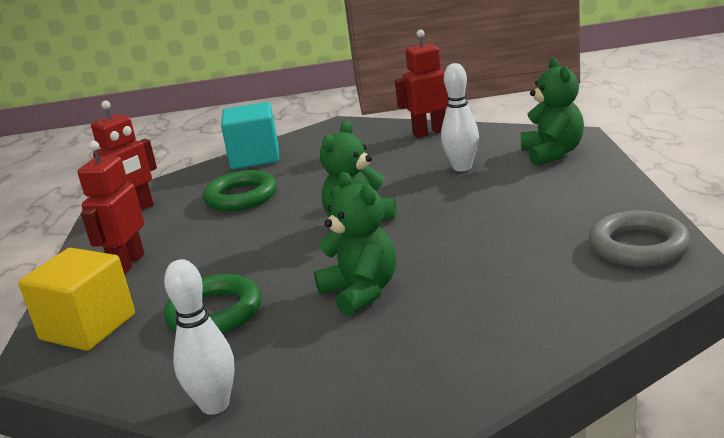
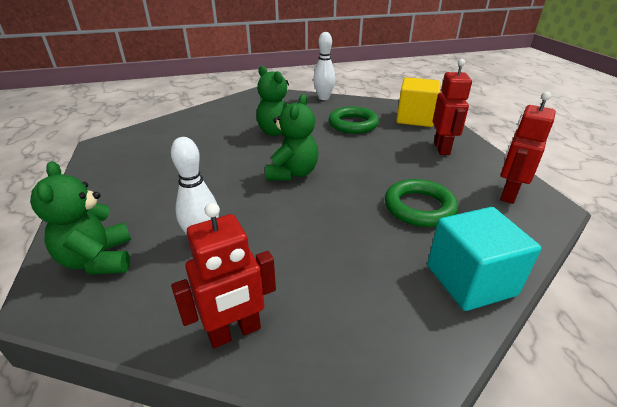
camera: 165 degrees right, 10 degrees up
(638, 246) = (115, 154): grey ring -> none

